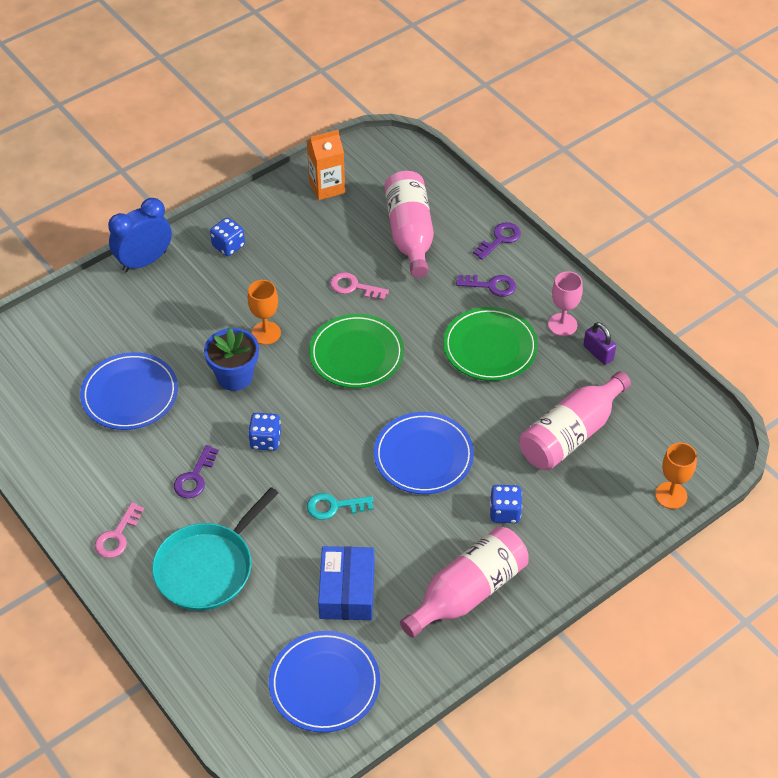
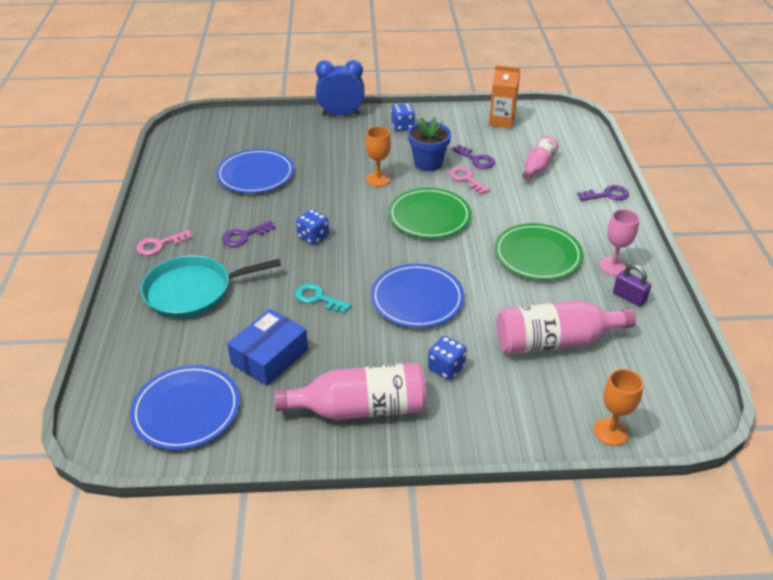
camera: 35 degrees right, 10 degrees down
(235, 376) = (332, 193): blue flower pot -> blue flower pot (428, 163)
(410, 234) = (538, 166): pink bottle -> pink bottle, size x0.62
(491, 285) = (574, 219): purple key -> purple key (476, 159)
(598, 353) = (629, 297): purple padlock -> purple padlock turned 45 degrees counterclockwise

